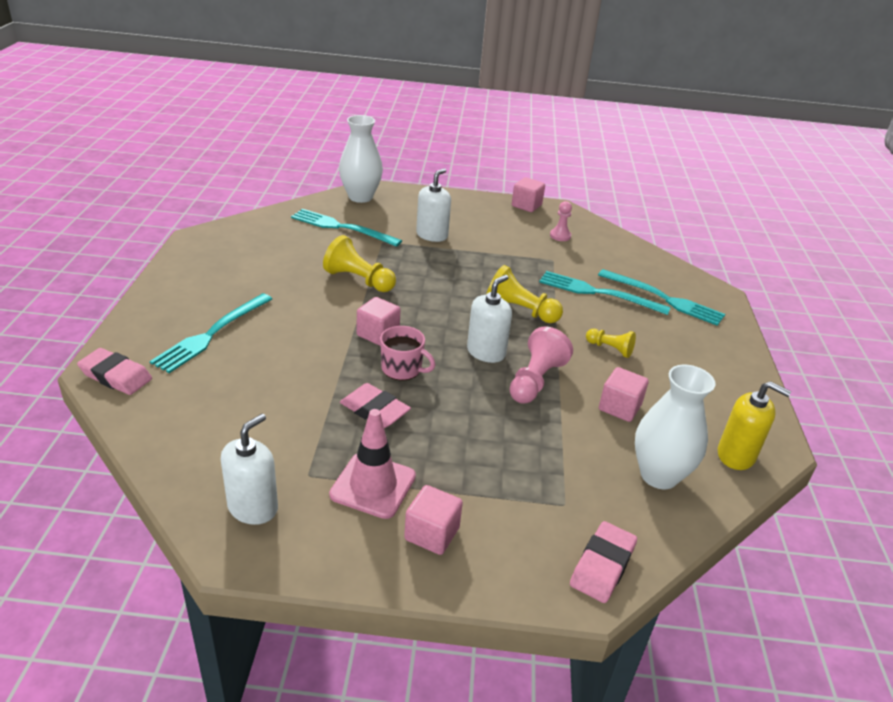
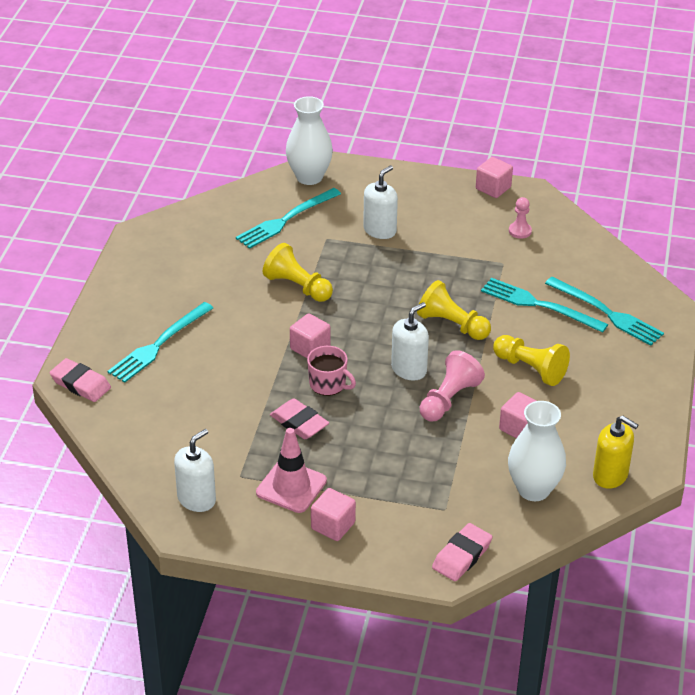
camera: 10 degrees right, 5 degrees up
(342, 227) = (286, 220): turquoise fork -> turquoise fork turned 75 degrees counterclockwise
(610, 349) = (530, 369): yellow pawn -> yellow pawn, size x1.67

